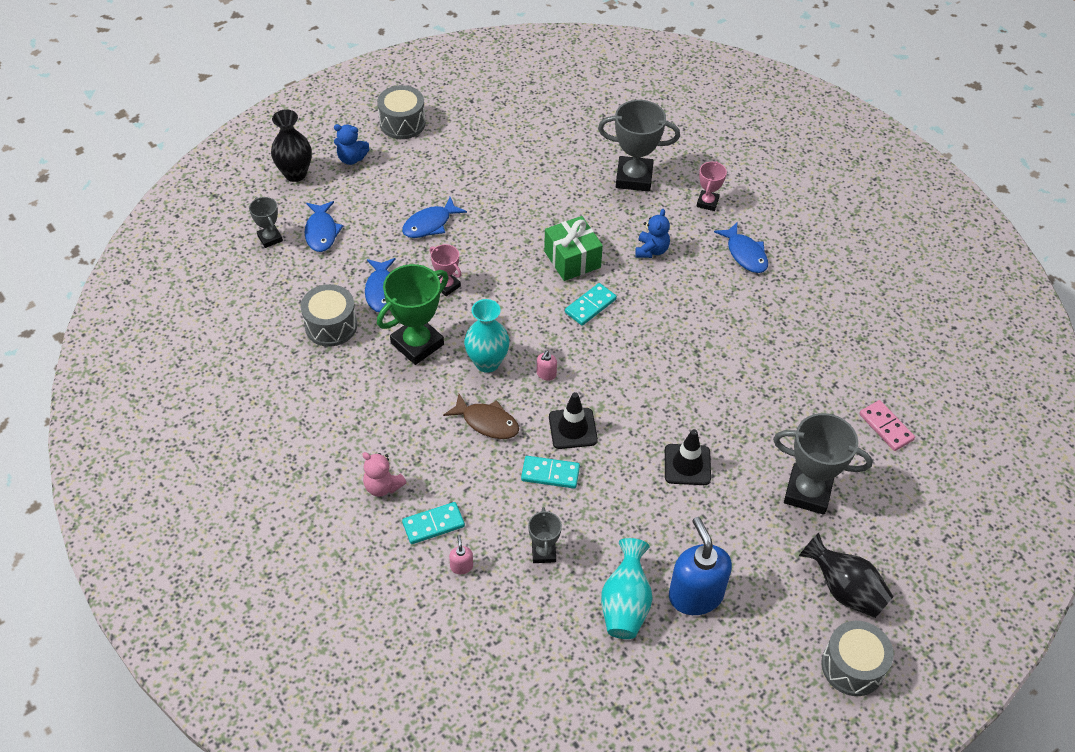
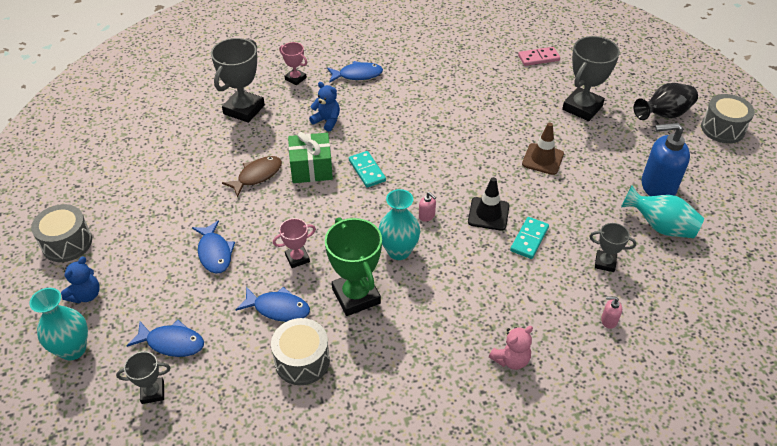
camera: 70 degrees left, 5 degrees down
(295, 174) = (73, 349): black vase -> turquoise vase
(433, 524) = (561, 330): turquoise domino -> none
(487, 422) = (463, 267): brown fish -> brown fish (257, 175)
(687, 465) = (542, 159): black traffic cone -> brown traffic cone

